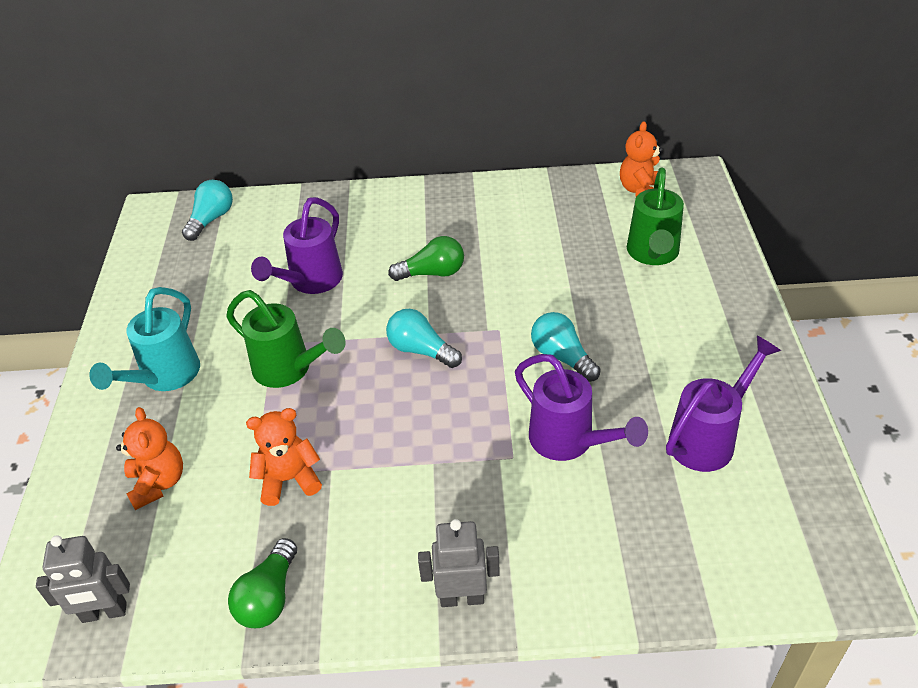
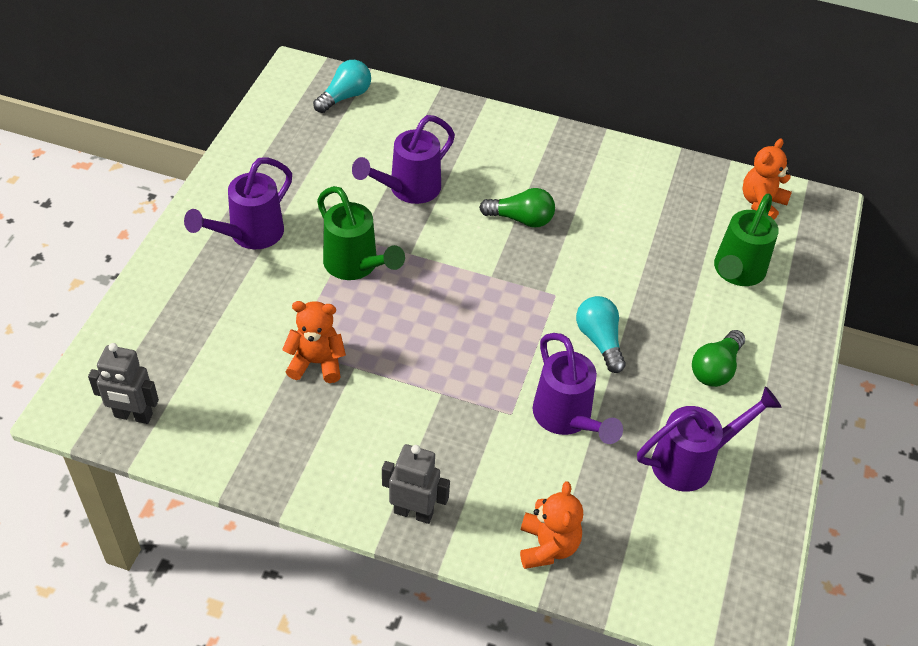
camera: 15 degrees right, 5 degrees up
(158, 483) = (211, 326): orange teddy bear -> orange teddy bear (547, 546)
(164, 377) = (249, 235): turquoise watering can -> purple watering can
(269, 597) = (262, 452): green light bulb -> green light bulb (715, 369)
(421, 350) = (477, 289): turquoise light bulb -> none

